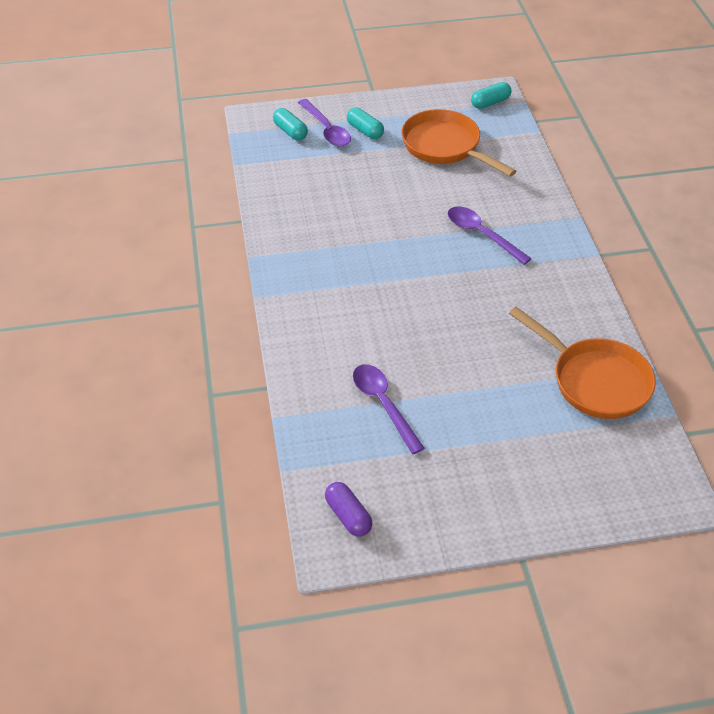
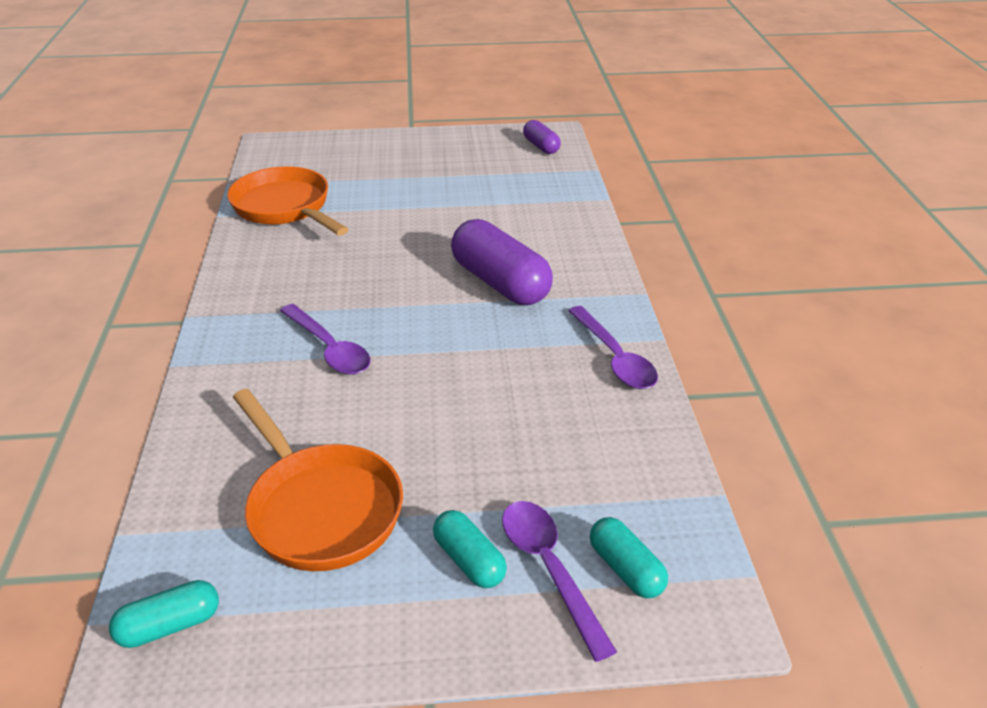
camera: 175 degrees left, 10 degrees down
(371, 300) = (500, 283): none -> purple capsule
(383, 405) = (501, 201): purple spoon -> purple spoon (614, 357)

